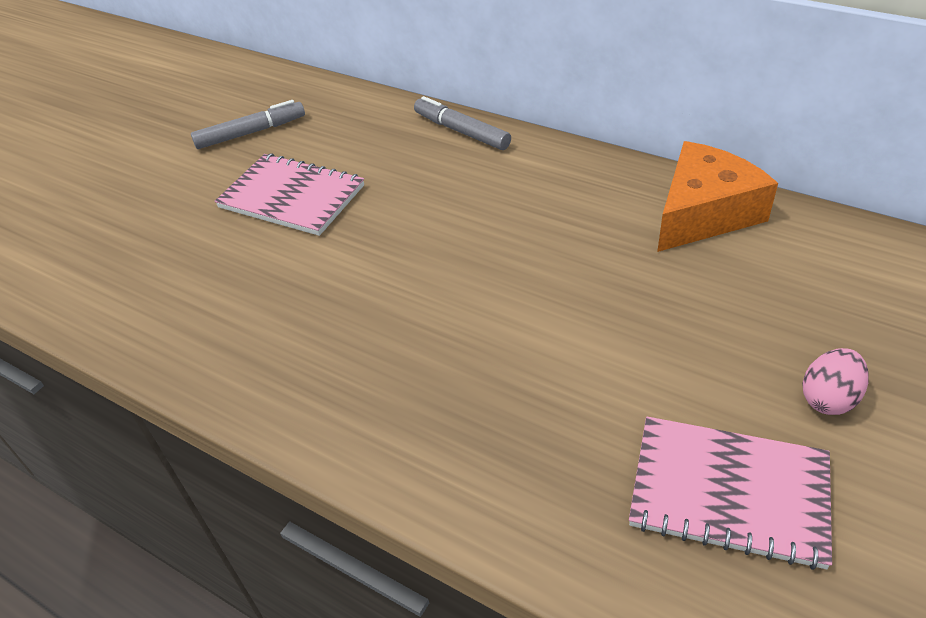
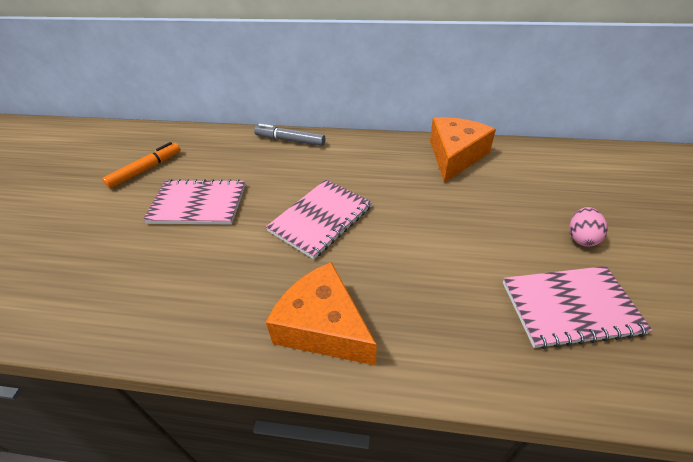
camera: 25 degrees left, 0 degrees up
(250, 133) = (145, 170): grey marker -> orange marker
(363, 402) = (323, 326): none -> orange cheese
(439, 259) = (321, 219): none -> pink notebook

